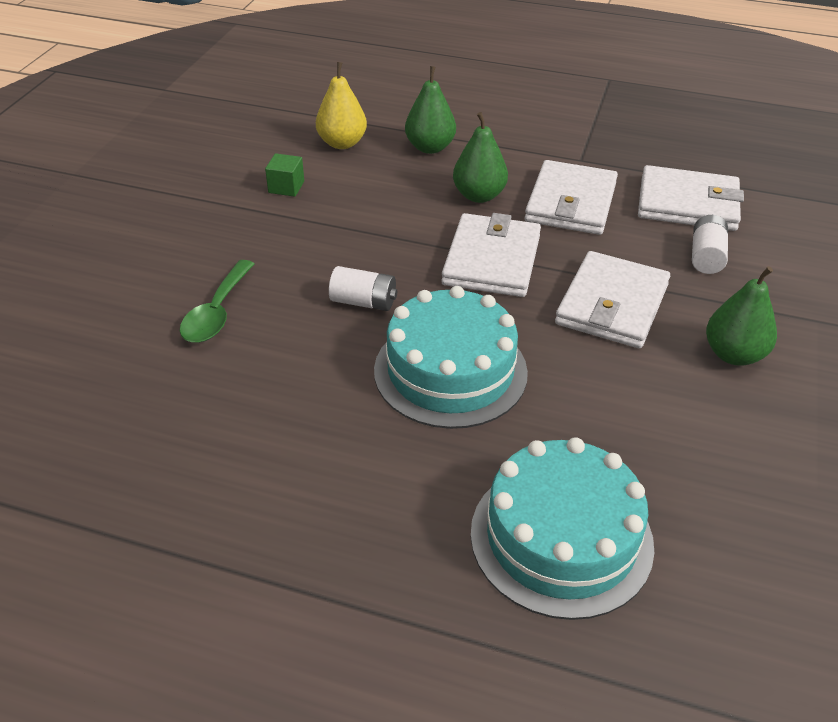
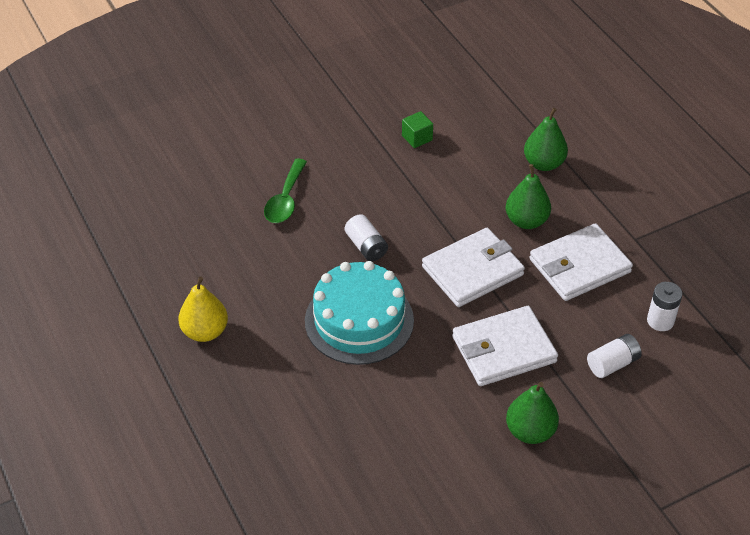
camera: 45 degrees right, 5 degrees up
(217, 312) = (285, 199): green spoon -> green spoon turned 45 degrees counterclockwise
(342, 143) = (491, 125): yellow pear -> yellow pear (205, 331)
(561, 538) = (298, 443): turquoise cake -> none
(688, 204) = (660, 321): white wallet -> white battery

